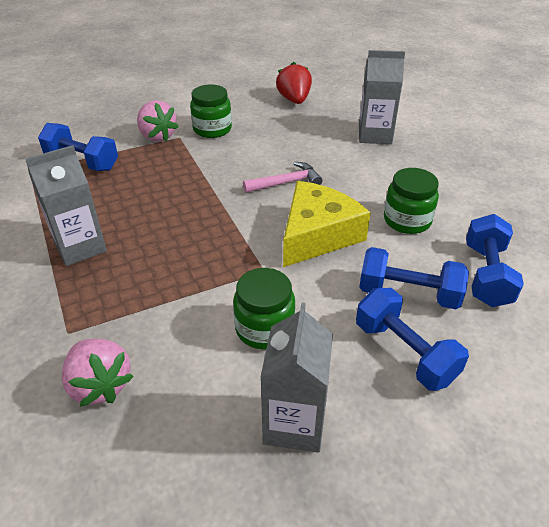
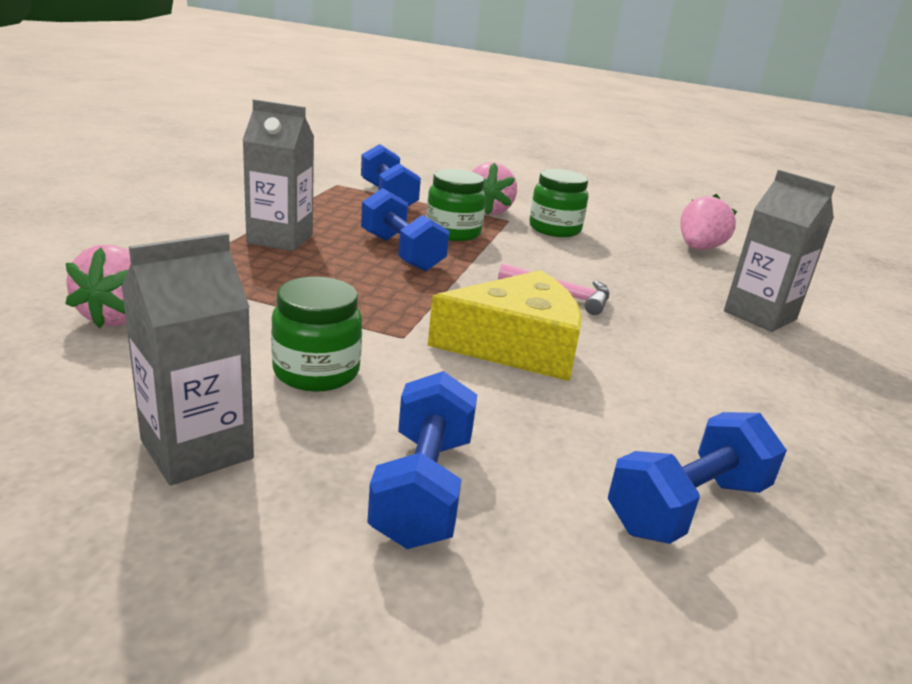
camera: 40 degrees right, 15 degrees down
(294, 100) = (699, 248): red strawberry -> pink strawberry
(407, 220) = (661, 397): green jar -> green jar (453, 232)
(408, 294) = (532, 450): blue dumbbell -> blue dumbbell (401, 252)

